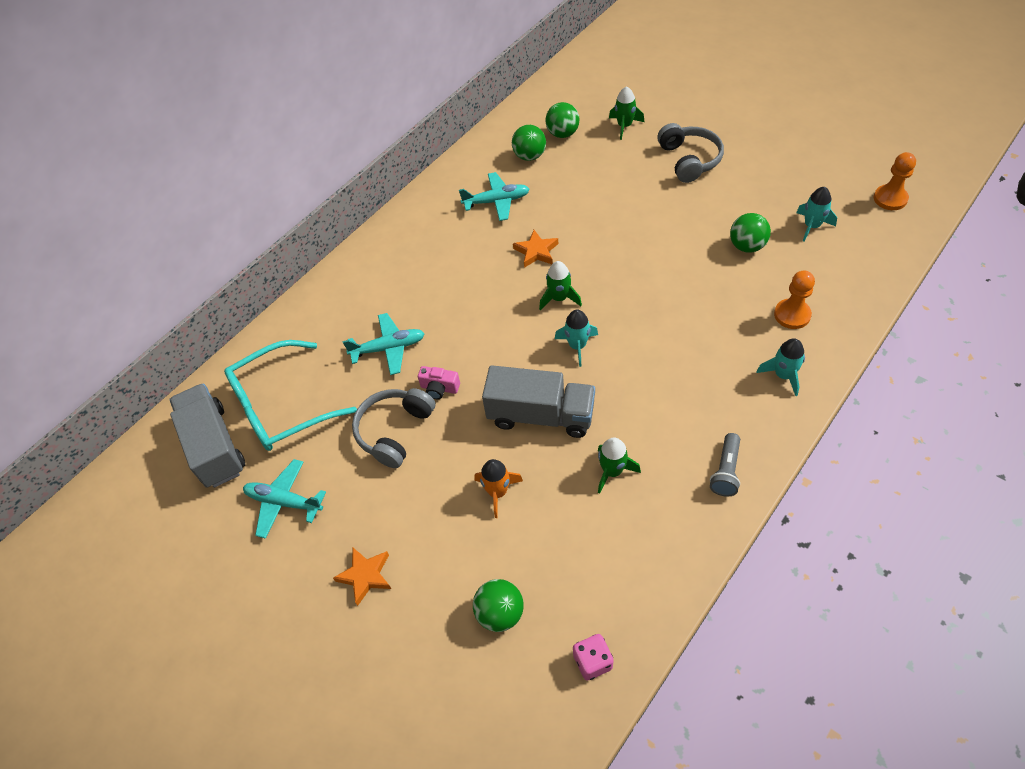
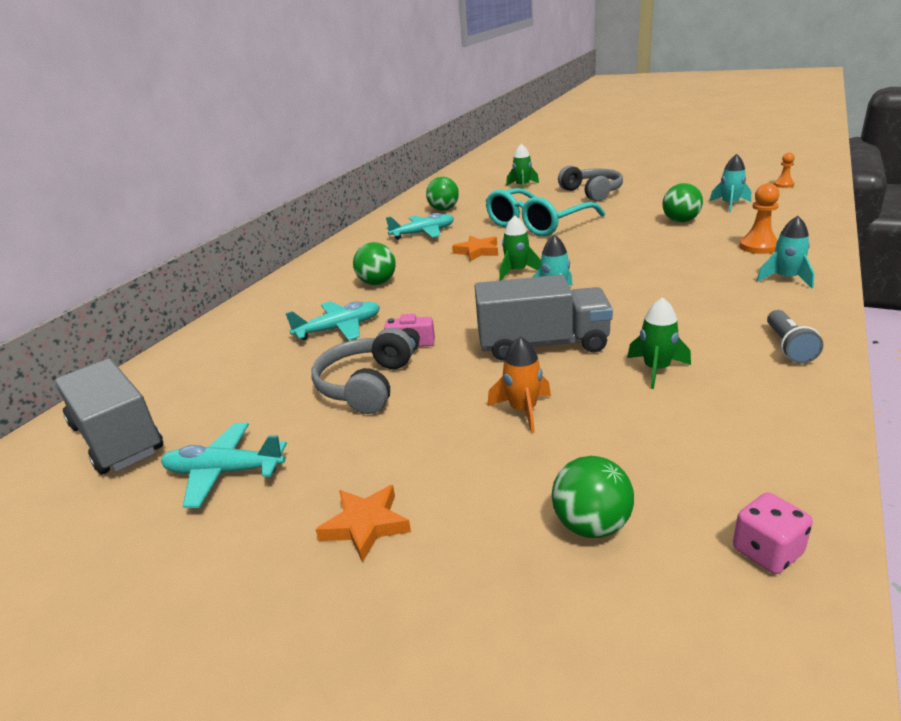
camera: 15 degrees left, 25 degrees down
(282, 406) = (212, 390): turquoise glasses -> turquoise glasses (538, 223)
(562, 134) = (468, 196): green ball -> green ball (377, 283)
(890, 199) = (783, 185): orange pawn -> orange pawn, size x0.62

